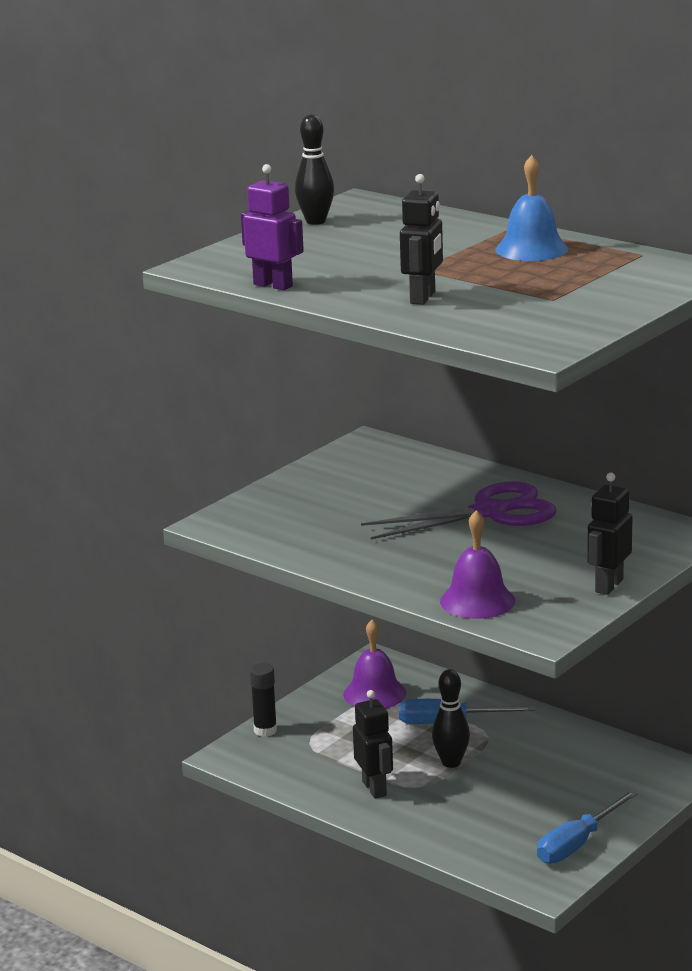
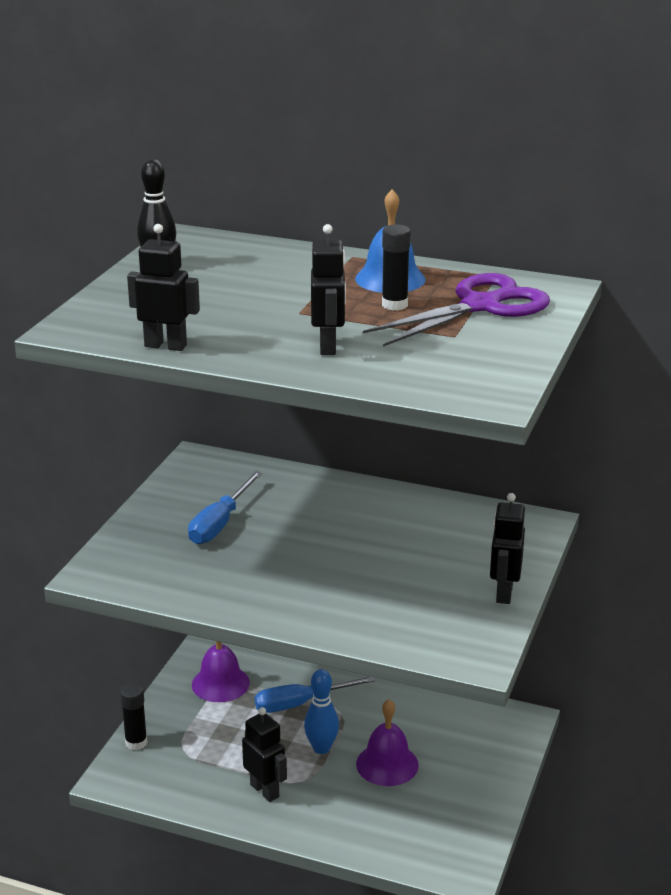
camera: 20 degrees left, 5 degrees up
(273, 285) = (166, 346): purple robot -> black robot
(451, 762) = (321, 748): black bowling pin -> blue bowling pin
(477, 601) = (395, 630): purple bell -> purple bell (387, 764)
(490, 512) = (351, 524): purple scissors -> purple scissors (480, 306)
(516, 270) = (394, 305): none -> black glue stick
(577, 844) = (472, 818): blue screwdriver -> blue screwdriver (220, 523)

